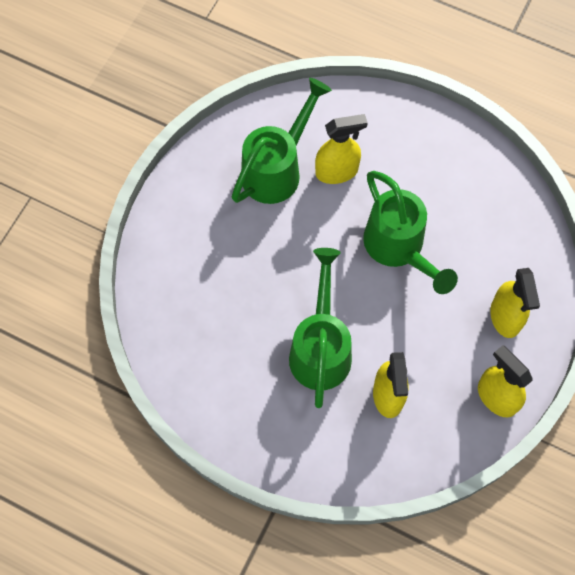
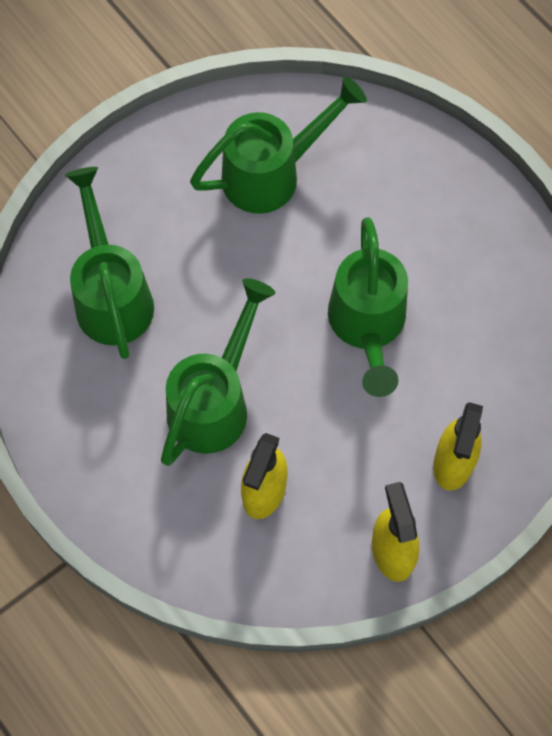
camera: 25 degrees right, 0 degrees up
(207, 303) = (112, 294): none -> green watering can
(337, 171) = (341, 206): yellow spray bottle -> none

